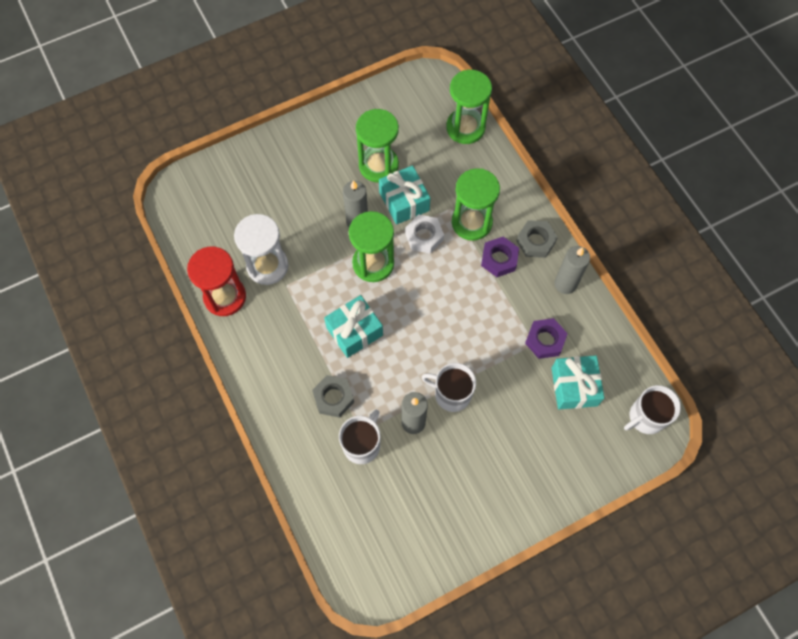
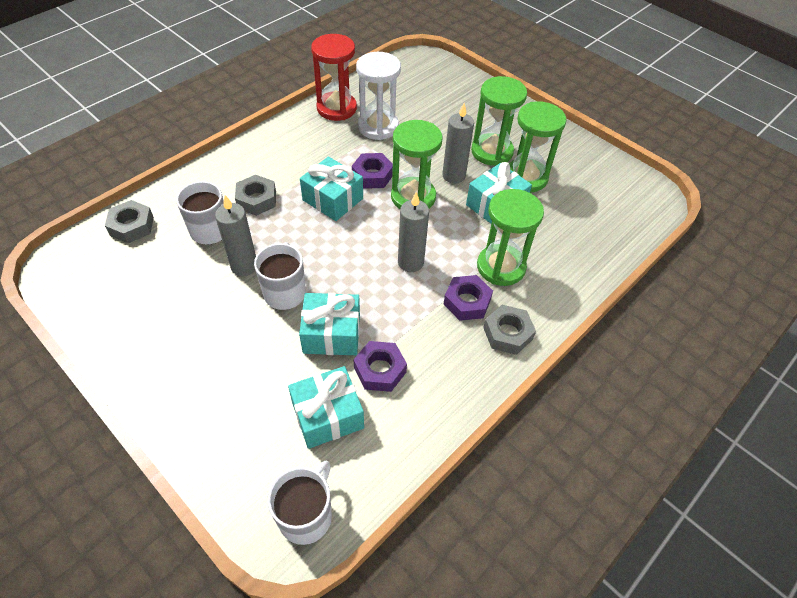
camera: 70 degrees right, 15 degrees down
(333, 517) = (132, 226): none -> grey nut
(334, 289) = (372, 175): none -> purple nut
(424, 236) = (463, 230): white nut -> none
(465, 128) = (616, 237): green hourglass -> green hourglass (492, 152)
(503, 367) = (331, 334): none -> turquoise gift
(565, 284) = (465, 377): grey candle -> grey candle (410, 262)
(645, 417) = (306, 515): white mug -> white mug turned 75 degrees clockwise

